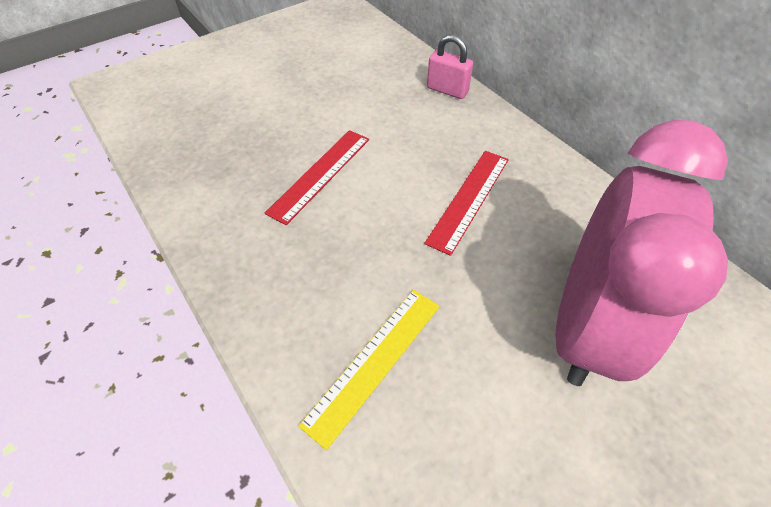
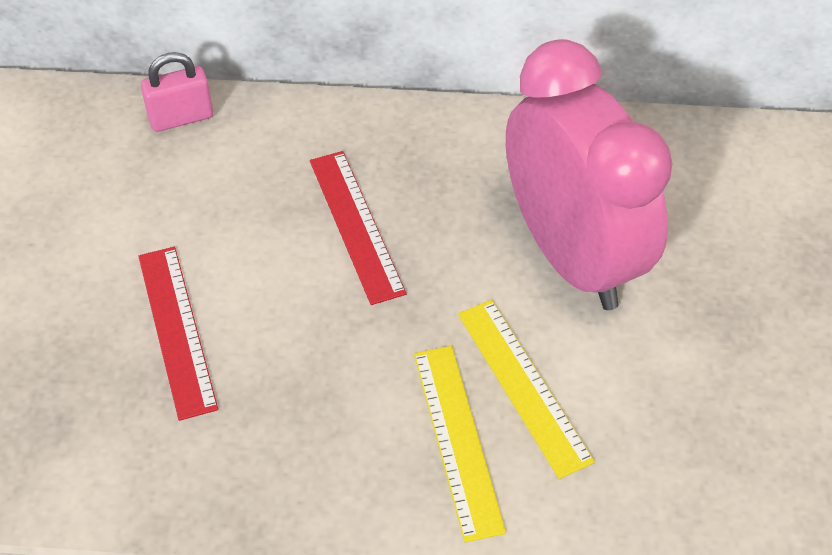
camera: 50 degrees left, 0 degrees up
(453, 372) = (523, 386): none -> yellow ruler

